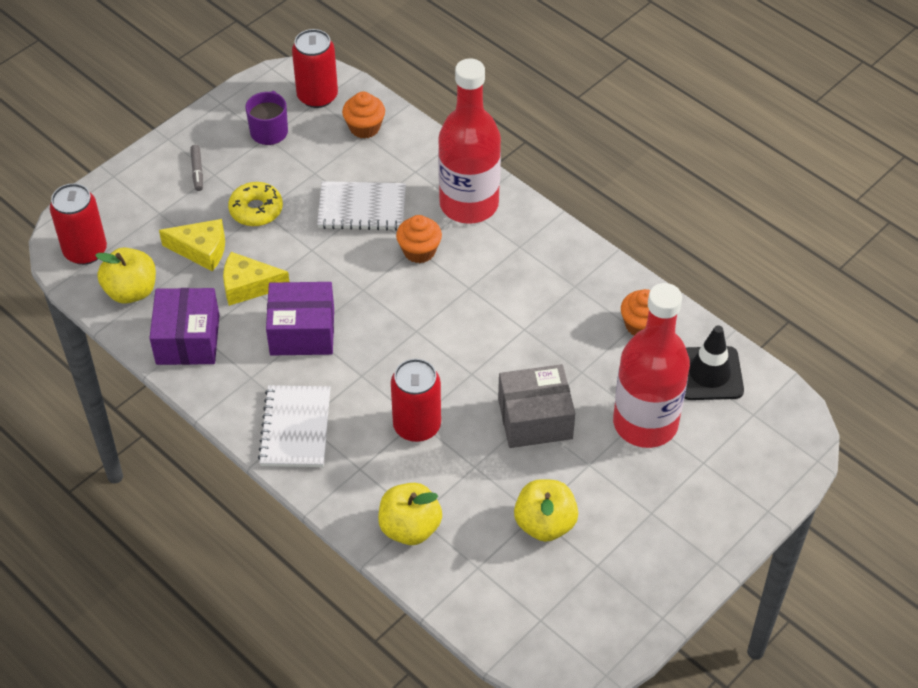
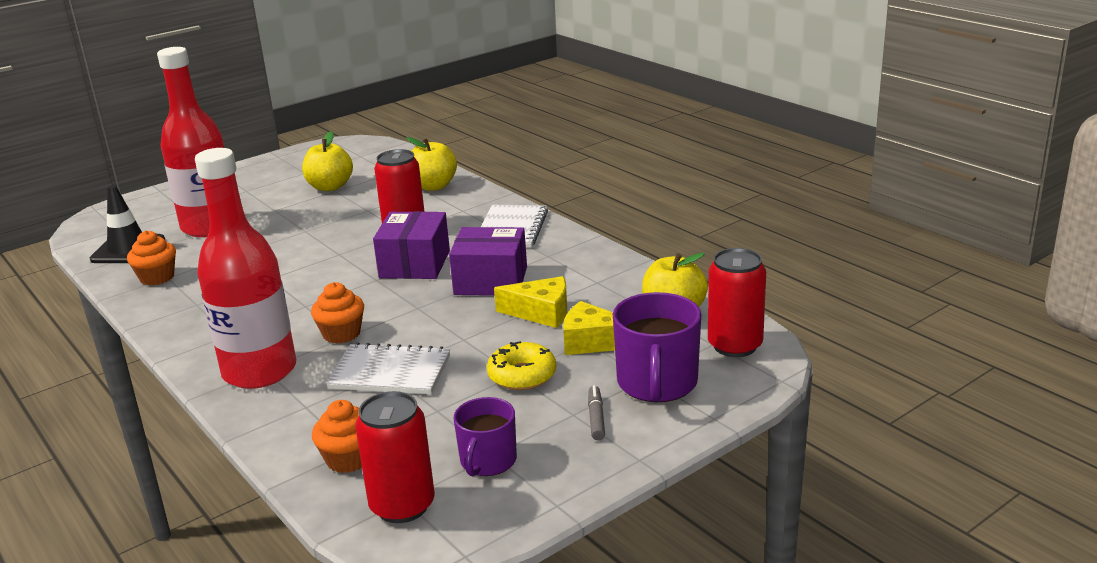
camera: 170 degrees left, 25 degrees down
(151, 207) = (657, 383): none -> purple mug
(187, 339) = (609, 278): purple box -> purple box (415, 264)
(535, 419) = (300, 230): grey box -> none

